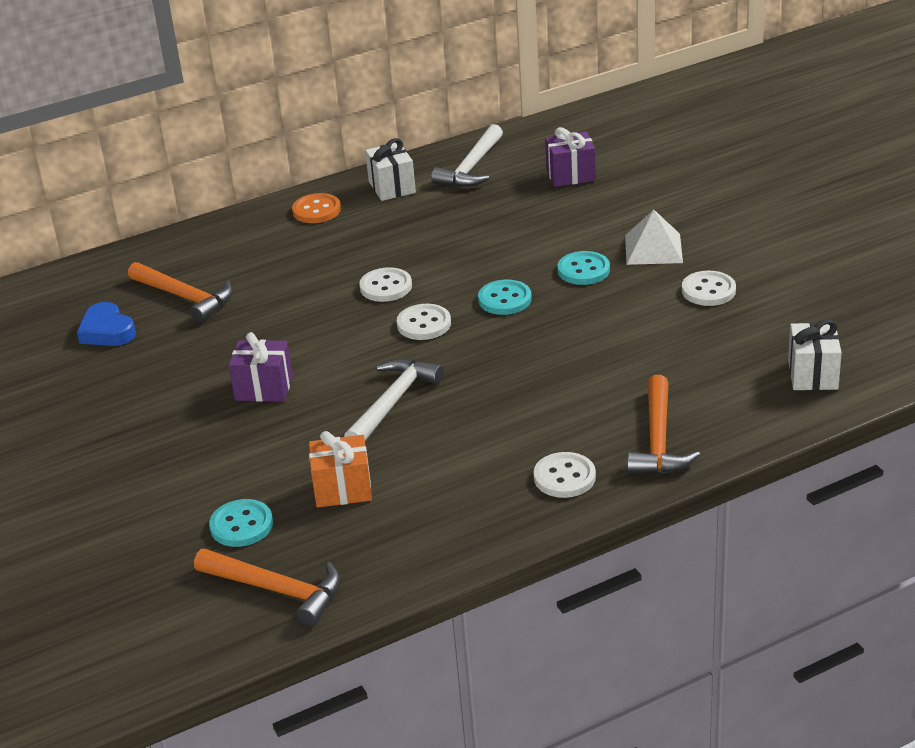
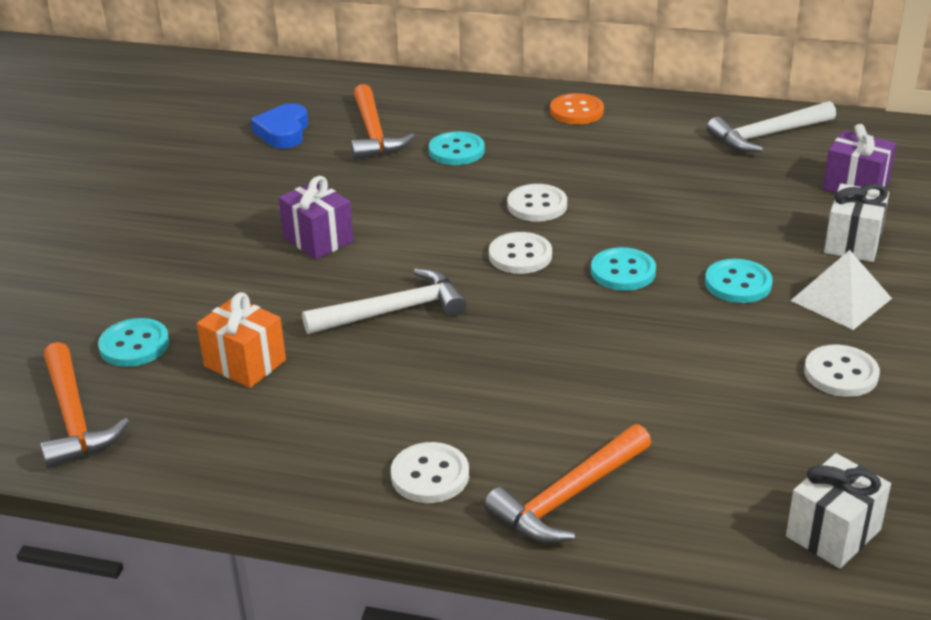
camera: 40 degrees right, 0 degrees up
(270, 279) = (456, 151): none -> turquoise button
(392, 187) = (668, 120): white gift -> white gift (852, 243)

